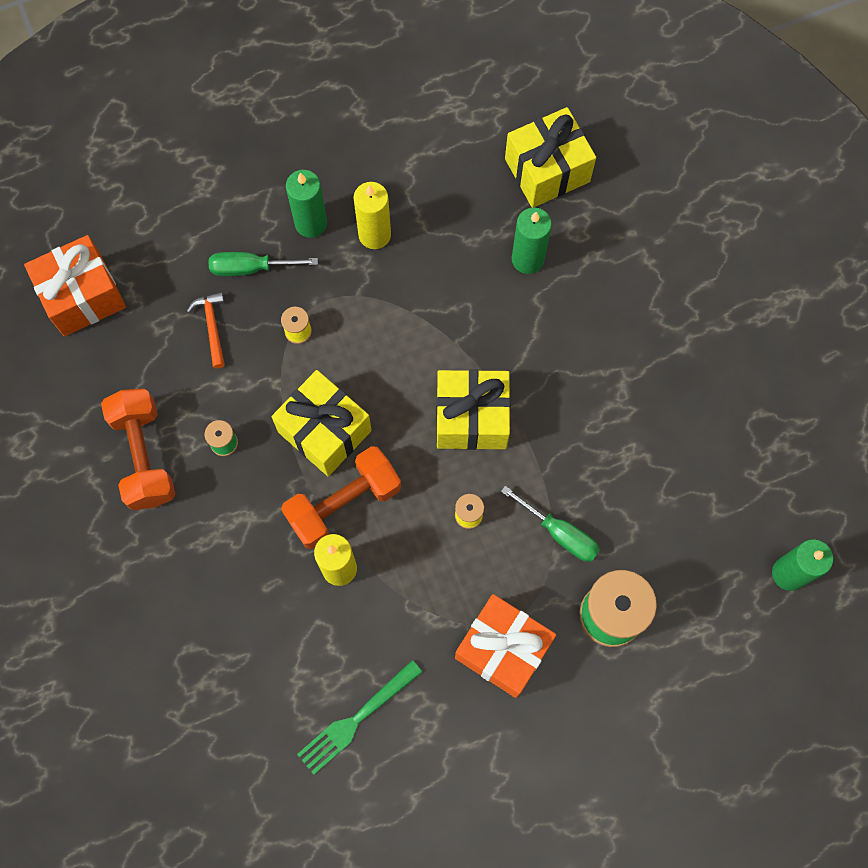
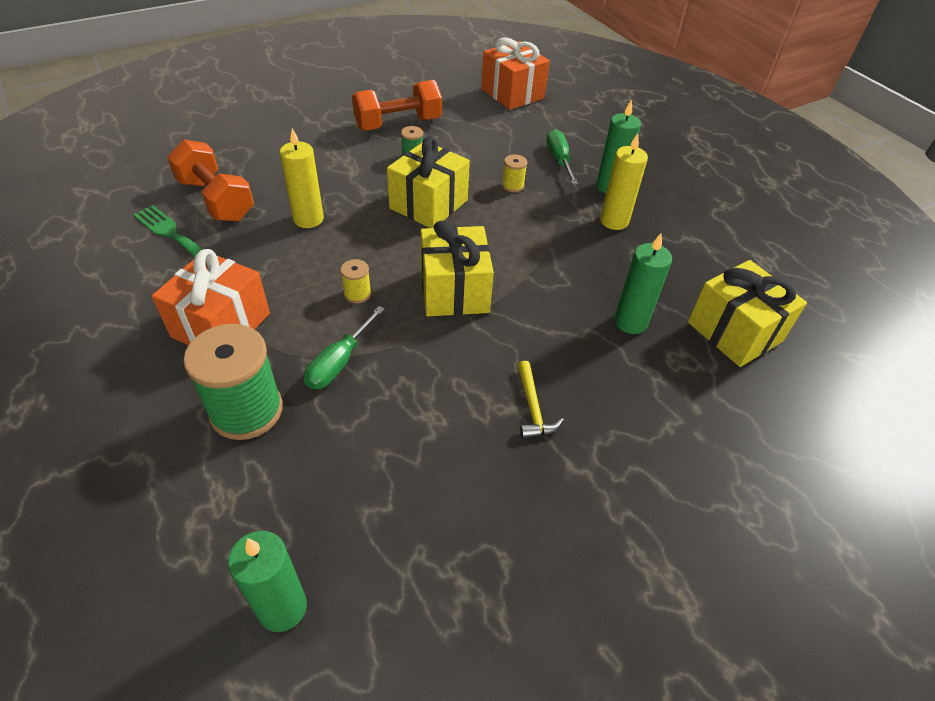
camera: 80 degrees right, 25 degrees down
(212, 326) = (505, 146): orange hammer -> none
(343, 503) = (366, 218): orange dumbbell -> orange dumbbell (216, 200)
(623, 368) = (533, 408): none -> yellow hammer

